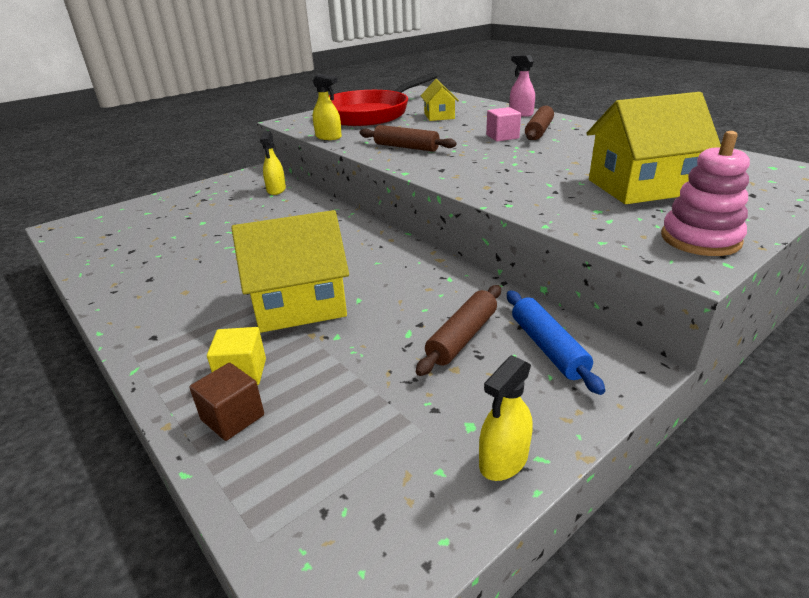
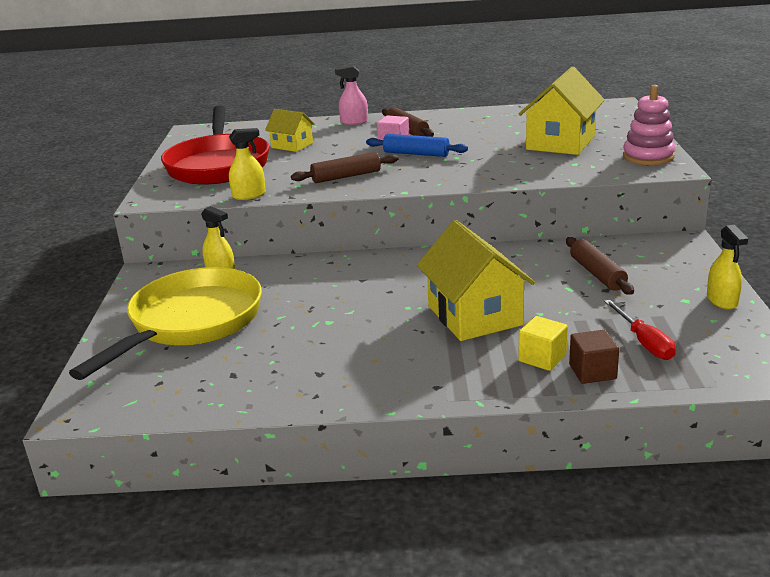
camera: 50 degrees left, 5 degrees down
(197, 210) = (191, 323): none -> yellow pan
(299, 304) = (474, 315): yellow house -> yellow house turned 45 degrees counterclockwise
(328, 431) = (644, 342): none -> red screwdriver
(548, 348) = (640, 254): blue rolling pin -> blue rolling pin (416, 154)

